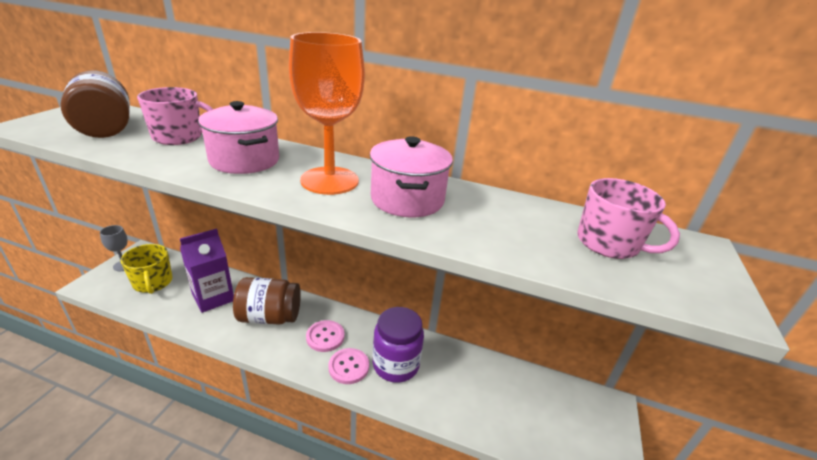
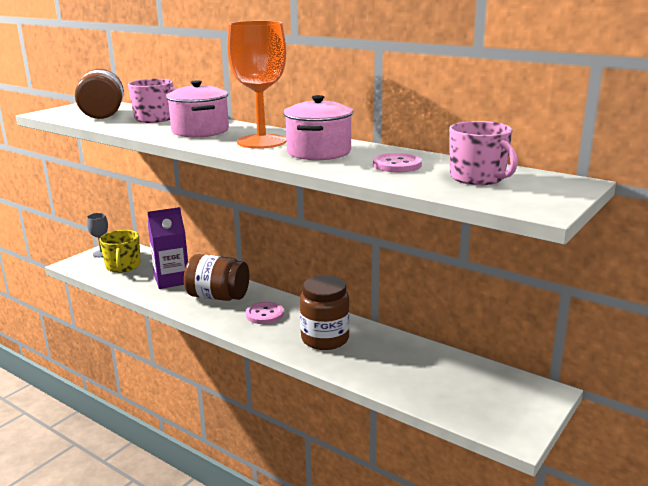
camera: 20 degrees right, 10 degrees down
(348, 367) = (278, 335): pink button -> pink button (397, 165)
(396, 364) = (325, 339): purple jar -> brown jar

